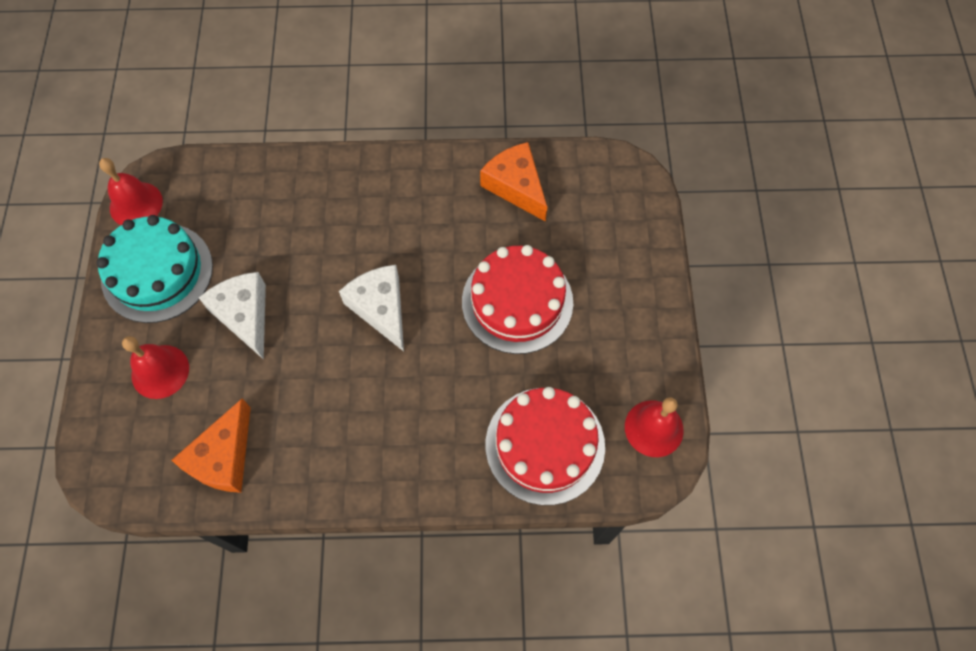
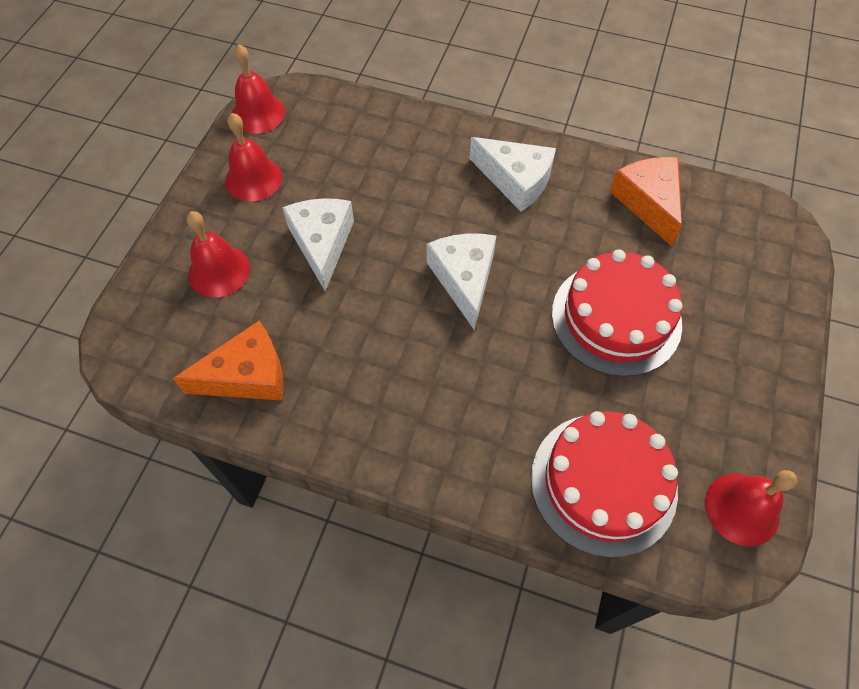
camera: 20 degrees right, 5 degrees down
(157, 272) = (253, 179): turquoise cake -> red bell
(223, 457) = (247, 375): orange cheese -> orange cheese turned 150 degrees counterclockwise
(396, 200) = (515, 180): none -> white cheese

